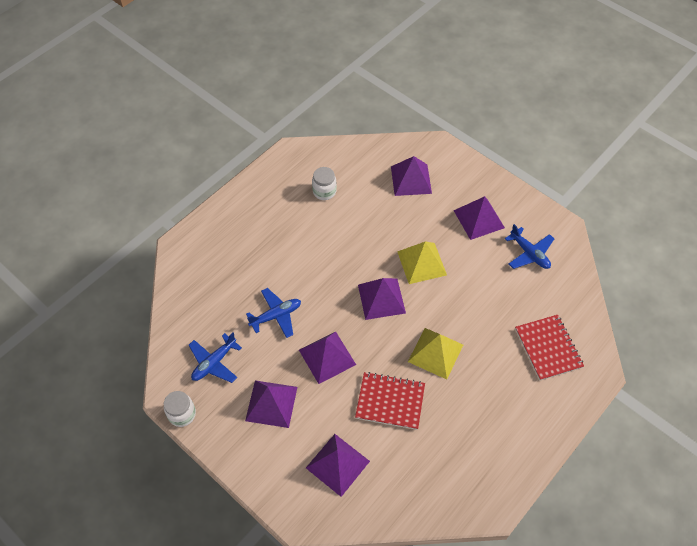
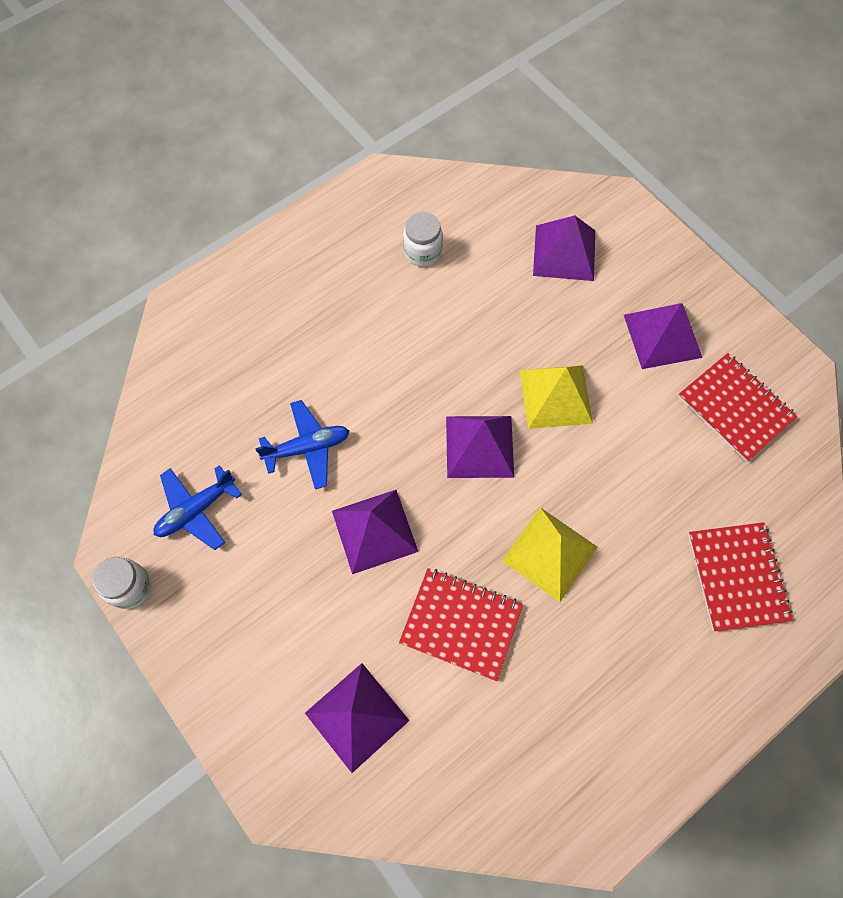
camera: 10 degrees right, 10 degrees up
(271, 403) = (272, 594): purple pyramid -> none
(529, 253) = (735, 408): blue plane -> red notebook

